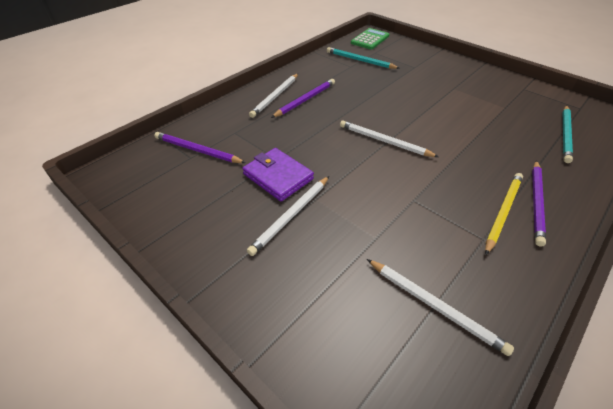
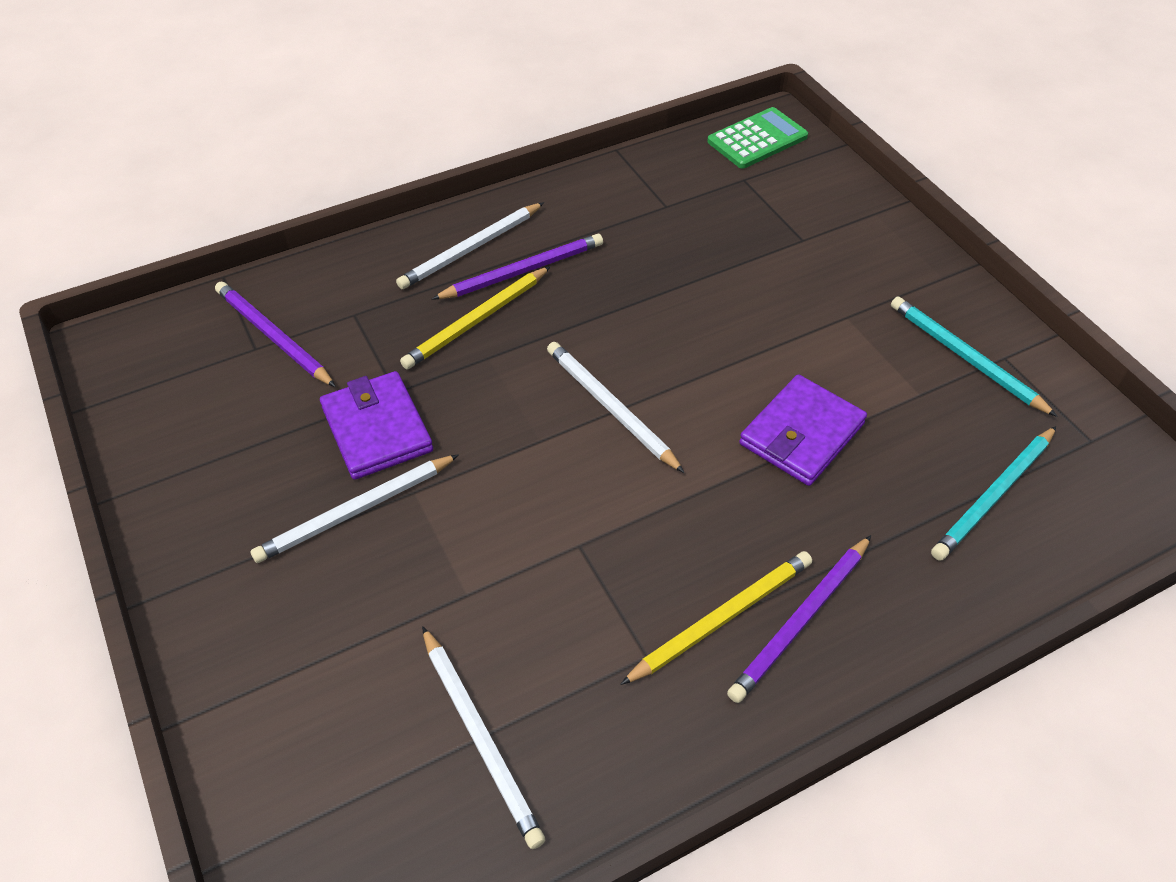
camera: 20 degrees right, 5 degrees up
(297, 122) = (477, 321): none -> yellow pencil
(360, 60) = (696, 195): turquoise pencil -> turquoise pencil (965, 358)
(472, 131) = (801, 434): none -> purple wallet

